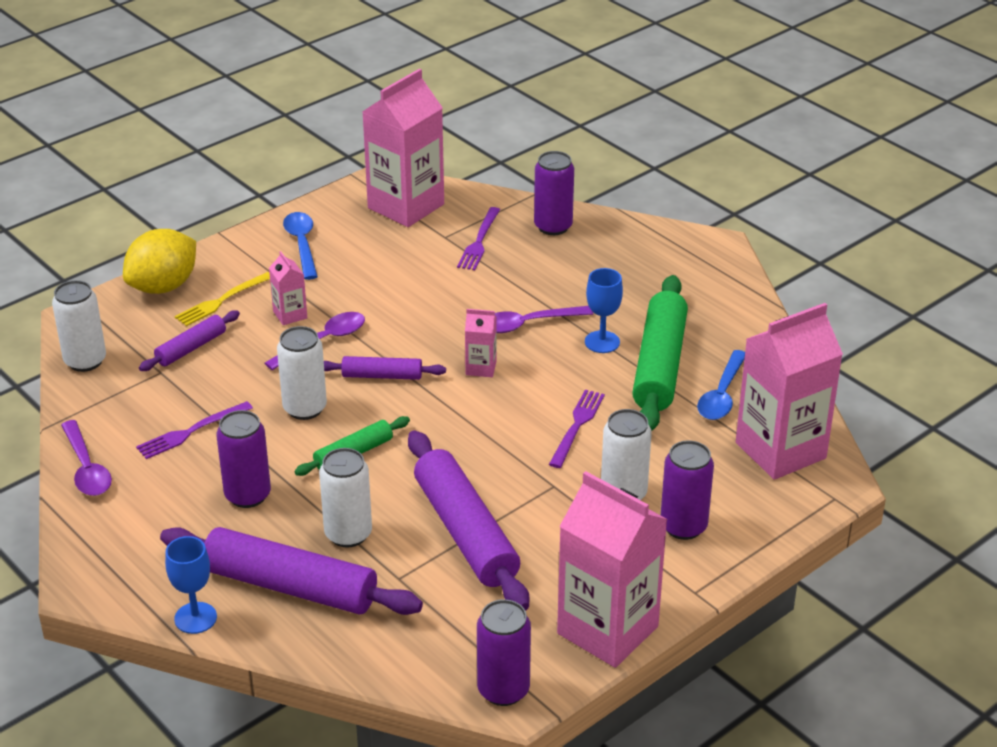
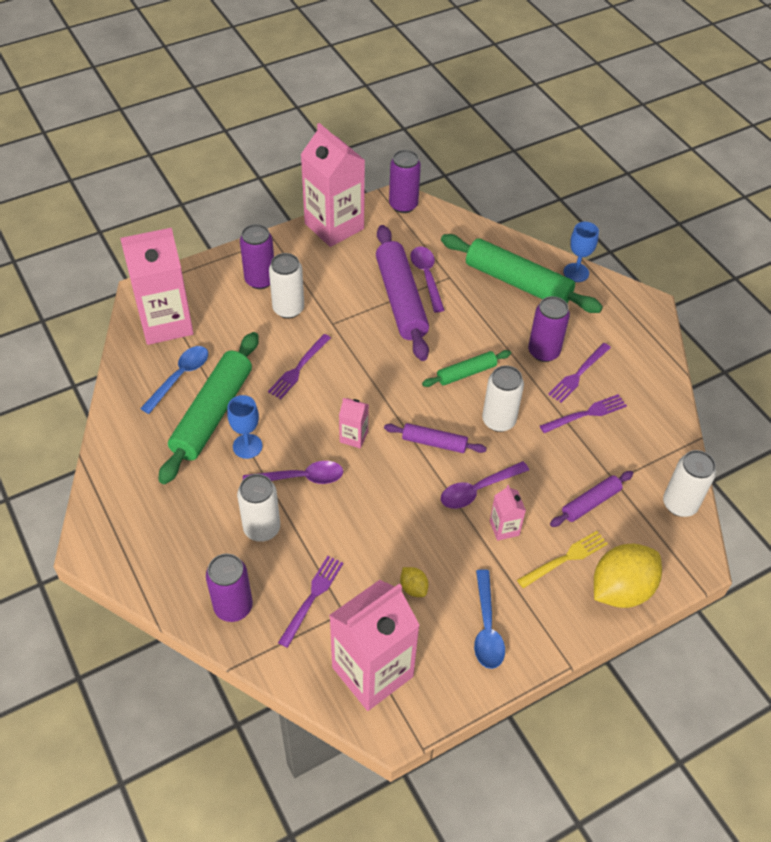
camera: 170 degrees left, 15 degrees up
(86, 468) = (661, 394): purple spoon -> purple spoon (426, 277)
(199, 475) = (578, 374): none -> purple fork
(290, 586) = (517, 283): purple rolling pin -> green rolling pin
(348, 534) = (477, 311): white can -> white can (262, 528)
(380, 260) = (413, 588): none -> yellow lemon

